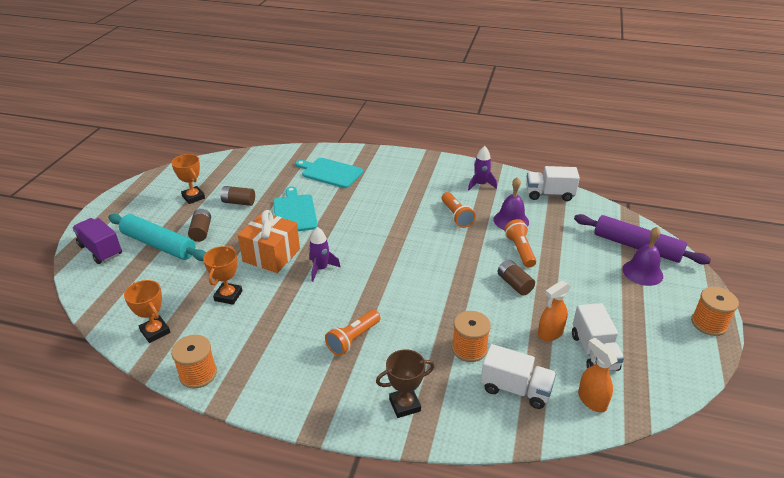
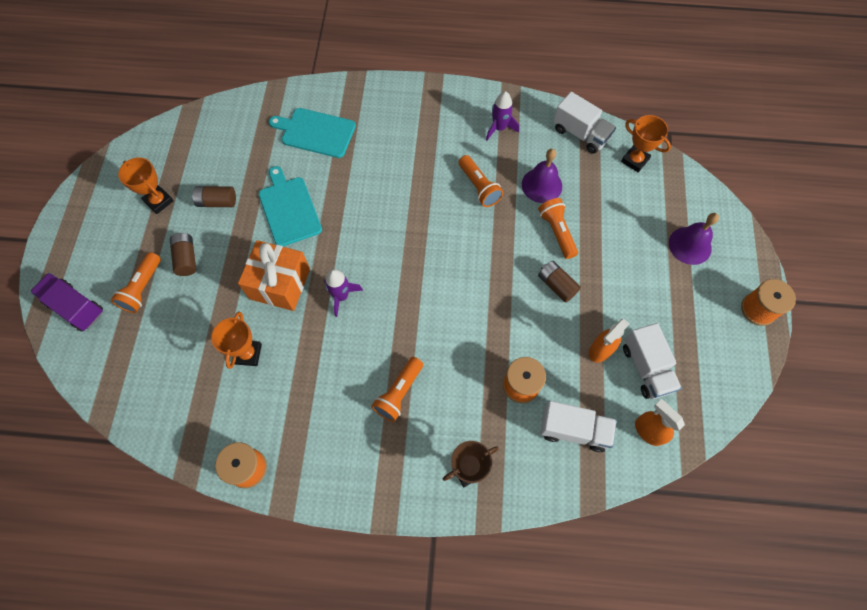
camera: 10 degrees left, 30 degrees up
(155, 331) = (182, 419): orange trophy -> orange trophy (634, 160)
(158, 245) = (142, 288): turquoise rolling pin -> orange flashlight
(549, 194) = (580, 134): white truck -> white truck turned 135 degrees counterclockwise
(637, 246) = (682, 206): purple rolling pin -> none

